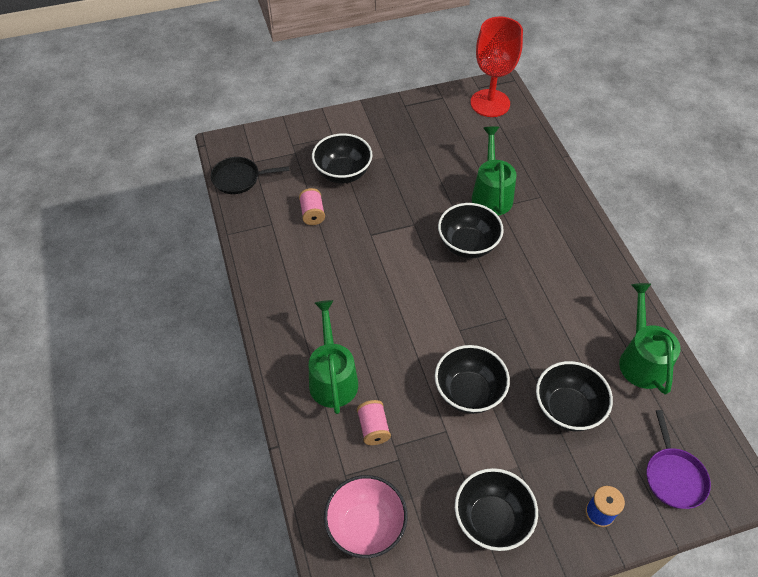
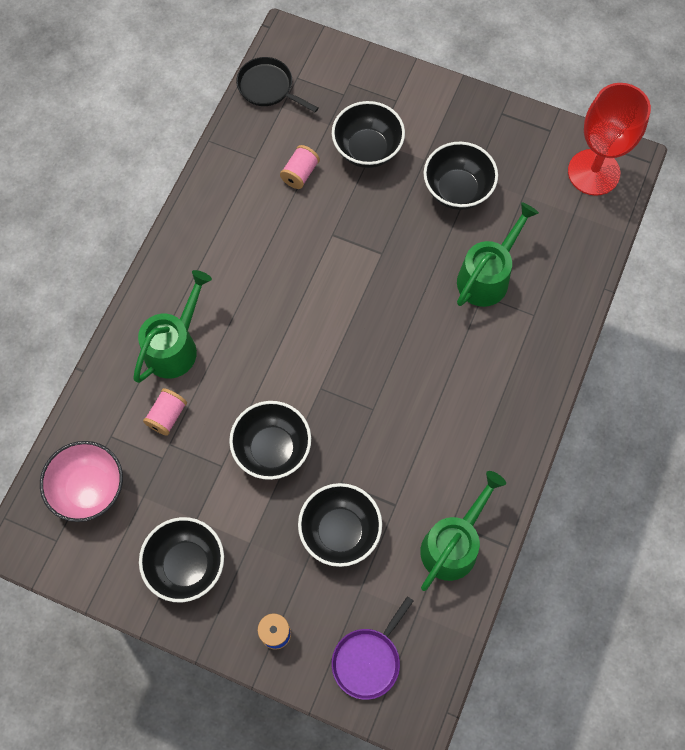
camera: 40 degrees right, 15 degrees up
(467, 245) = (410, 312): black bowl -> black bowl (457, 190)

